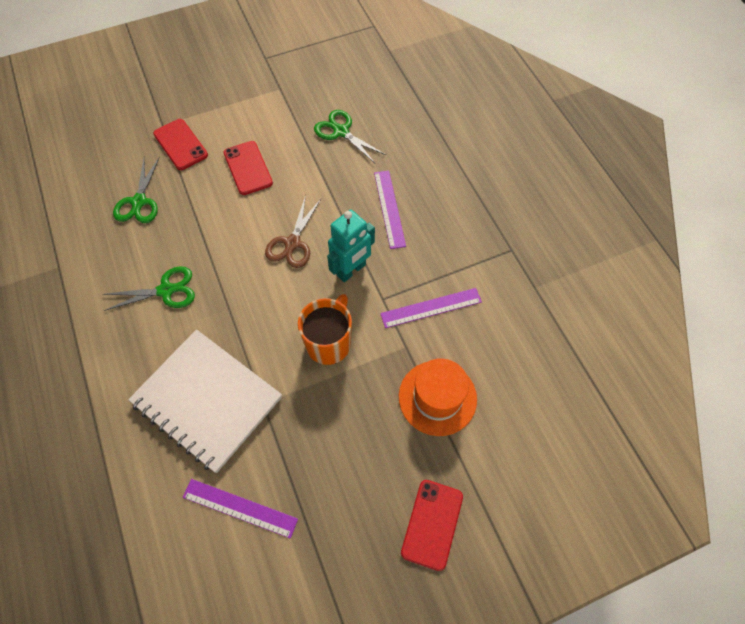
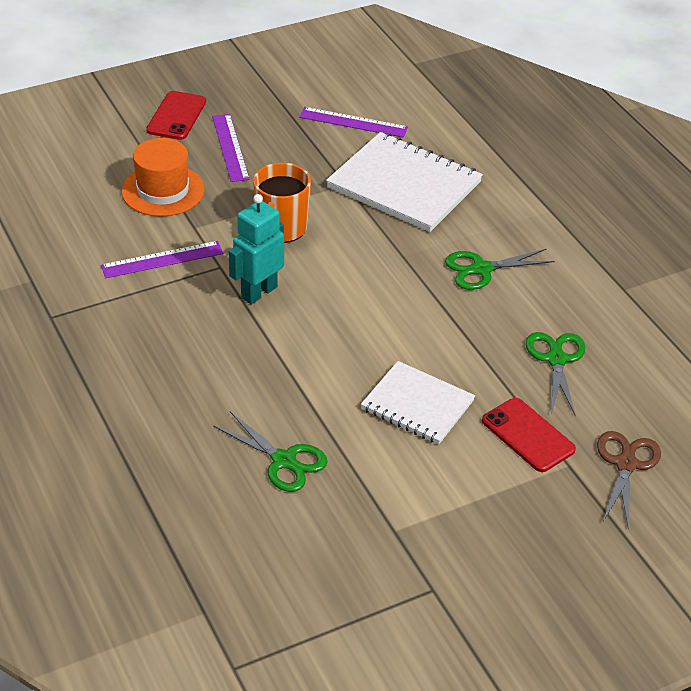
camera: 175 degrees right, 20 degrees down
(248, 168) = (417, 405): red phone -> white notebook
(292, 243) = (337, 318): brown scissors -> brown scissors (626, 464)
(389, 208) = (209, 359): purple ruler -> purple ruler (230, 147)

